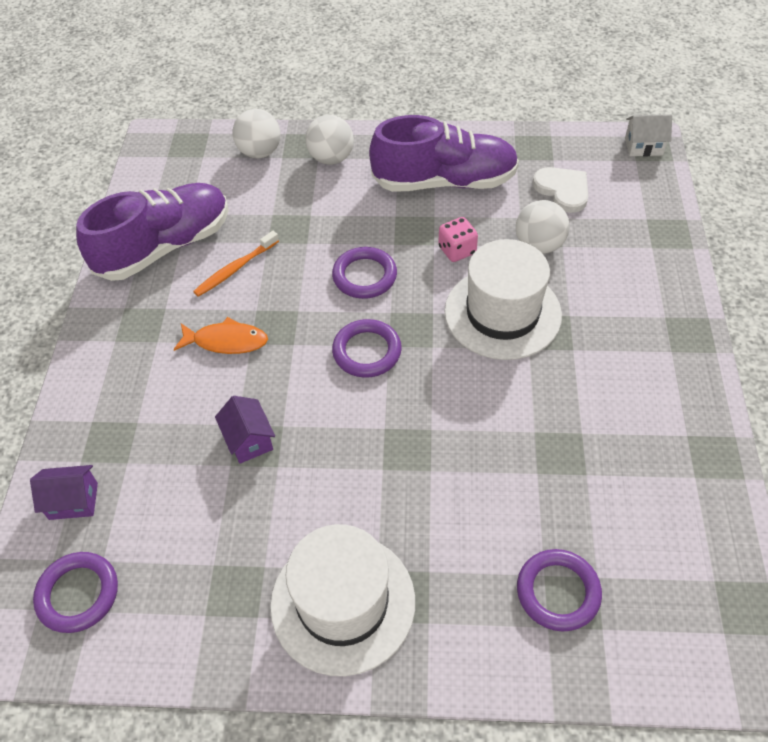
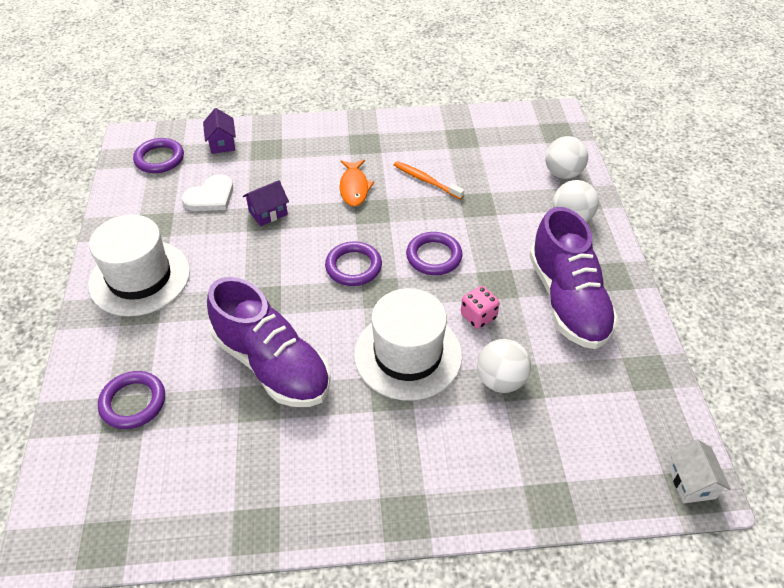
camera: 80 degrees right, 5 degrees down
(165, 247) = (440, 141): purple shoe -> purple shoe (272, 365)
(563, 190) = (587, 400): white heart -> white heart (210, 196)

